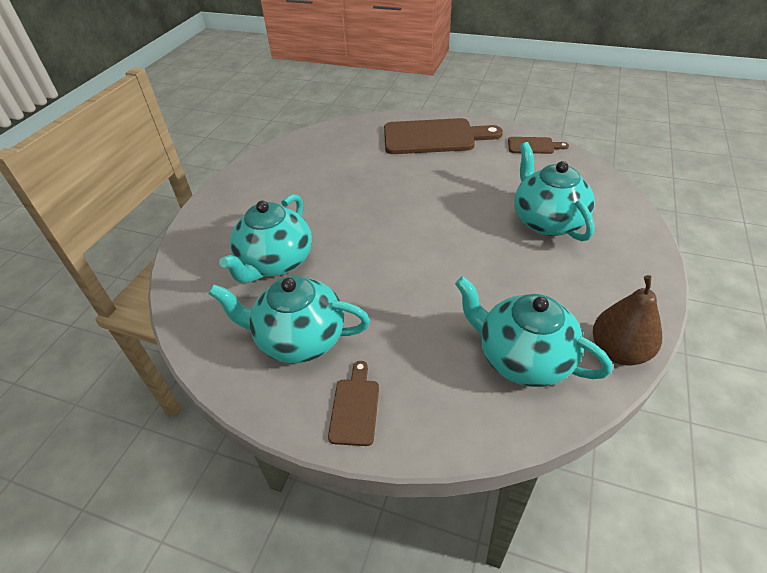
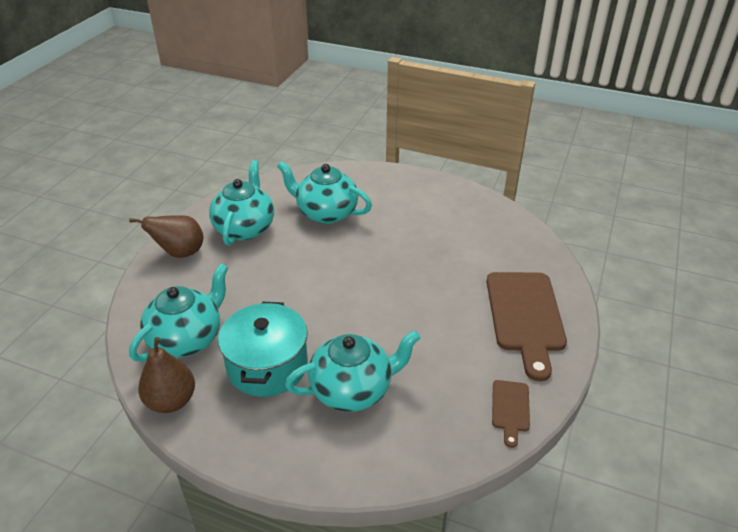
camera: 90 degrees right, 5 degrees down
(355, 407) = (180, 253): brown cutting board -> brown pear
(539, 280) = (267, 366): none -> turquoise pot

